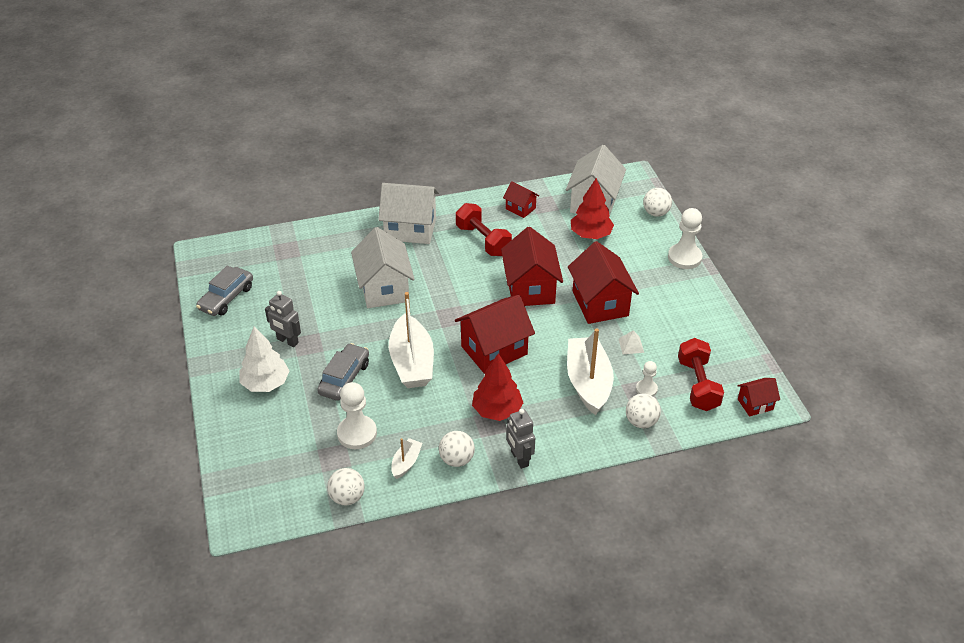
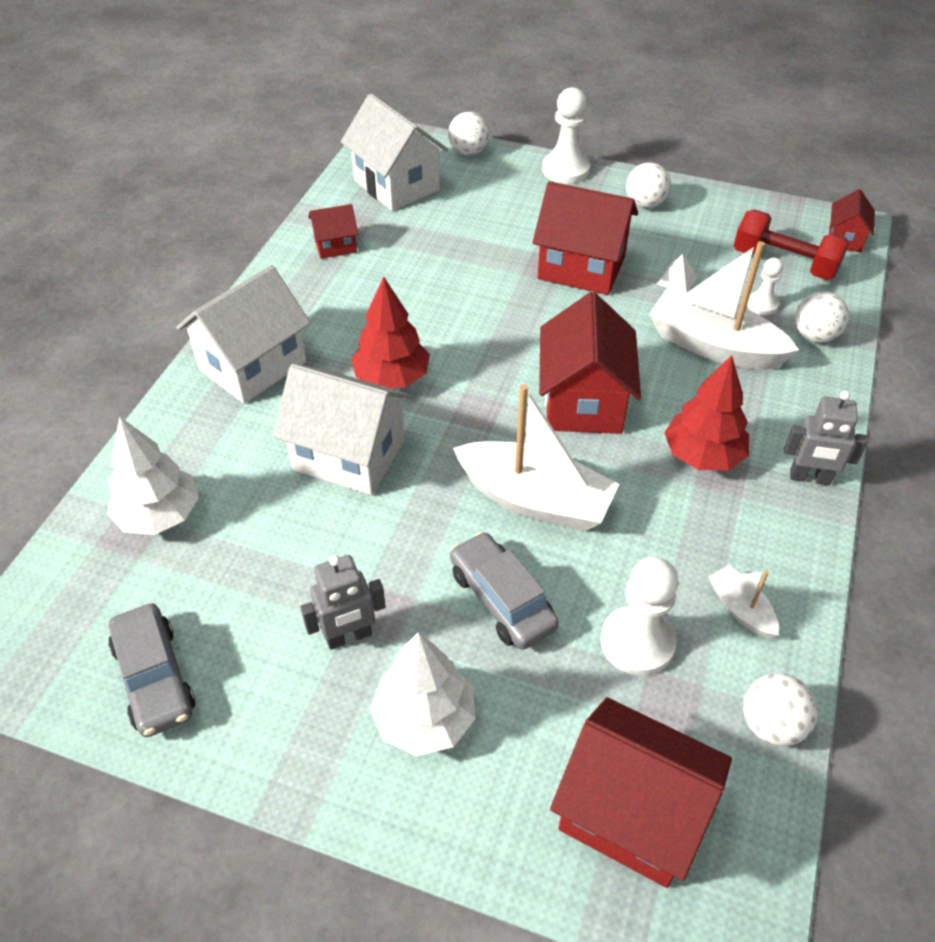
camera: 55 degrees left, 5 degrees up
(302, 253) = (159, 515): none -> white tree
(456, 459) = (770, 545): white ball -> white ball (645, 204)
(483, 240) = (358, 308): red dumbbell -> none
(530, 289) = (497, 311): red house -> red house (631, 813)
(590, 235) = (451, 215): red tree -> red tree (392, 378)

